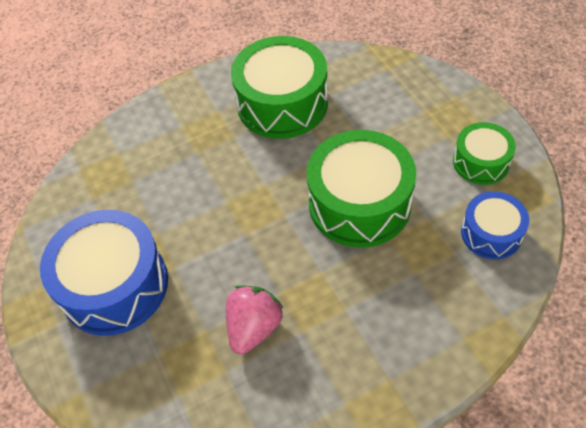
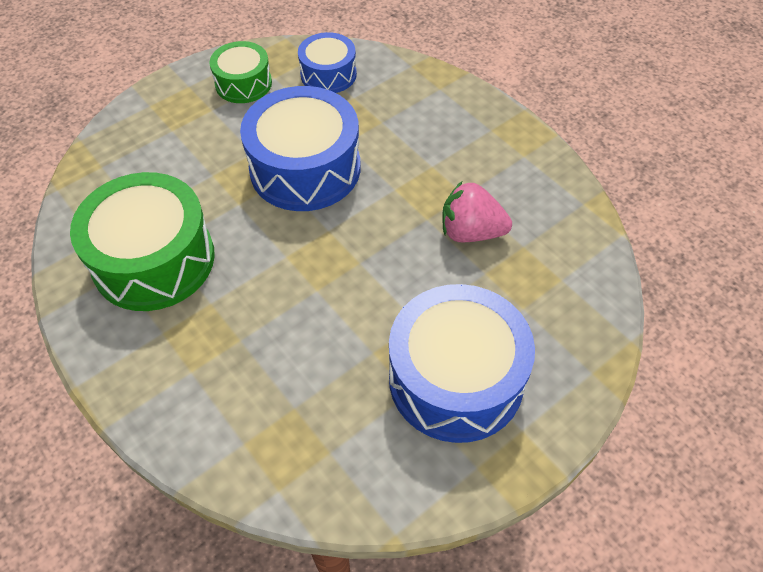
camera: 105 degrees left, 0 degrees up
(359, 203) = (305, 168): green drum -> blue drum

